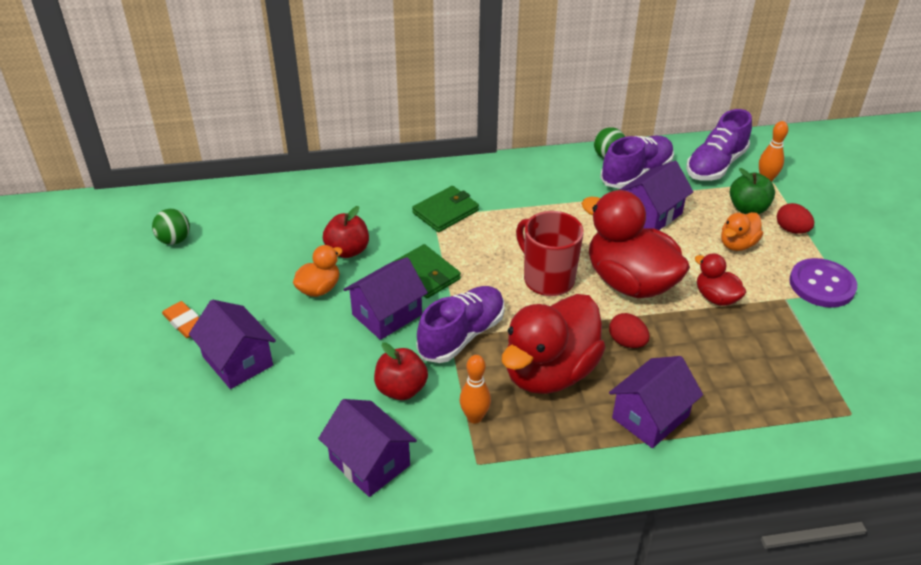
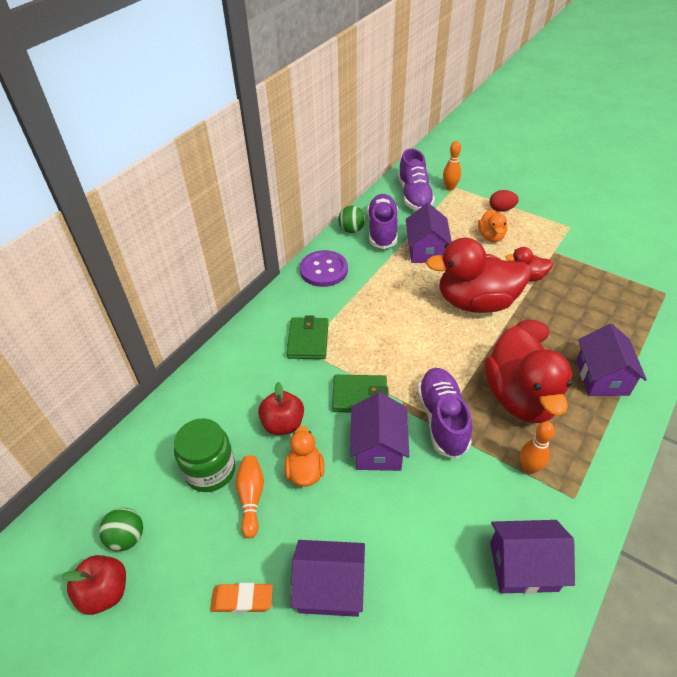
camera: 45 degrees left, 5 degrees up
(266, 241) = (210, 470): none -> green jar
(266, 276) = (251, 498): none -> orange bowling pin
(401, 389) = (464, 493): red apple -> red apple (105, 592)
(547, 279) = (433, 337): red mug -> none
(748, 209) = (466, 211): green apple -> none
(822, 285) = (557, 231): purple button -> purple button (323, 270)

